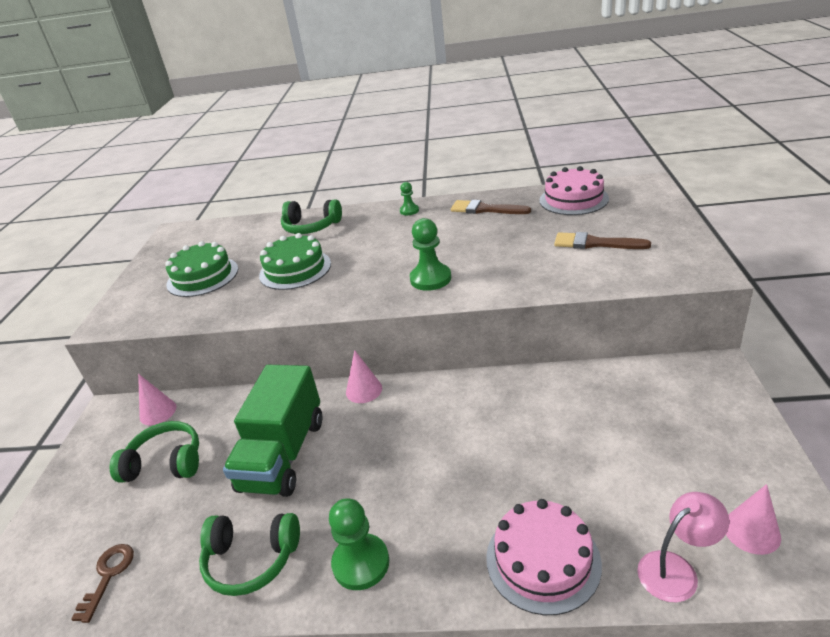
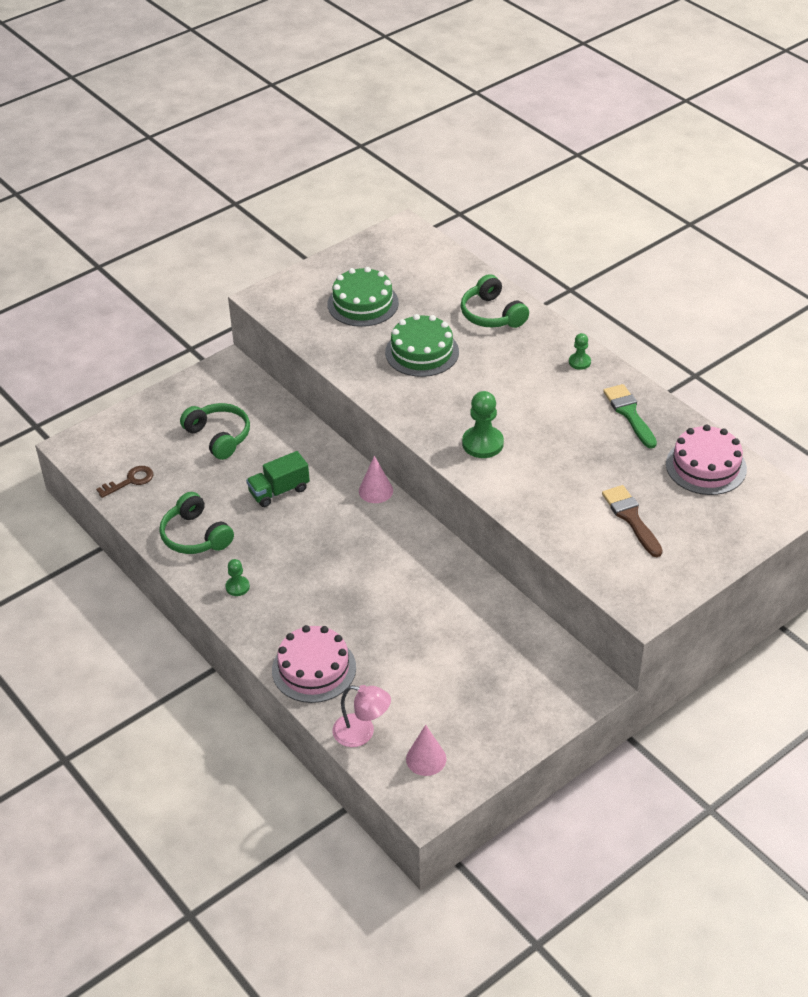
camera: 45 degrees right, 10 degrees up
(158, 412) = (252, 393): pink cone -> none
(283, 454) = (279, 491): green truck -> green truck, size x0.57
(361, 563) = (237, 587): green pawn -> green pawn, size x0.56
(485, 209) = (629, 414): brown brush -> green brush

